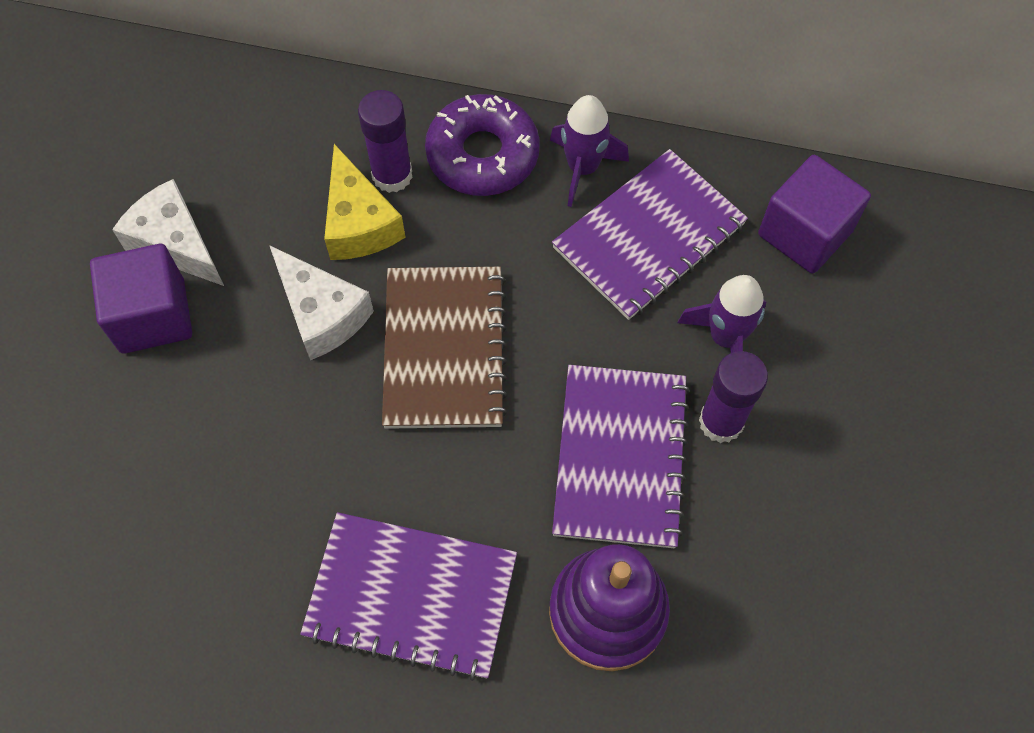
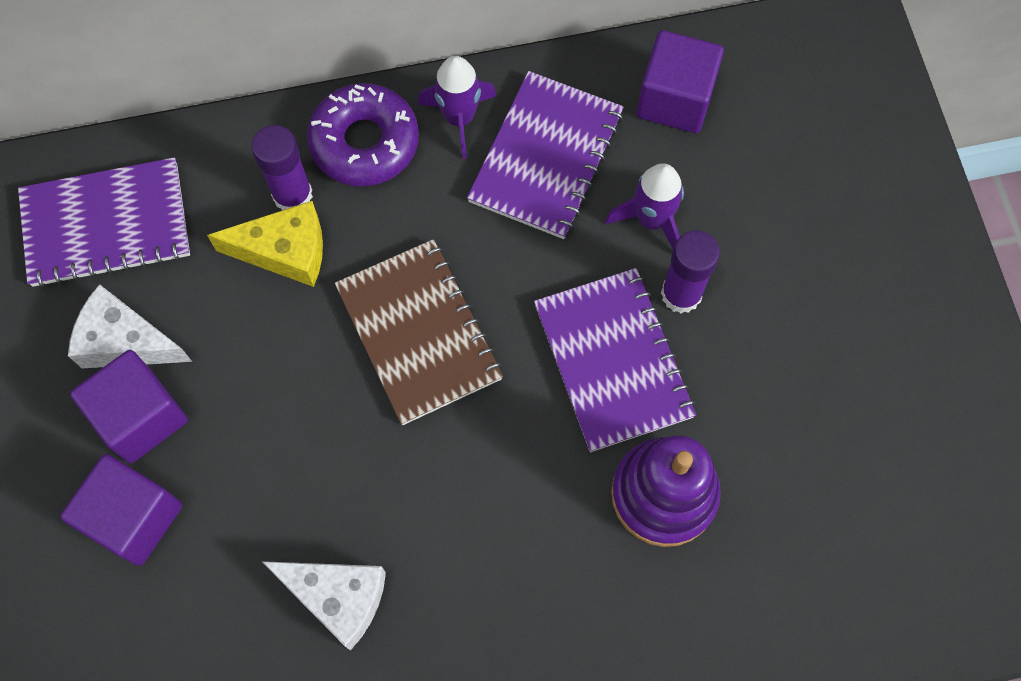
camera: 25 degrees left, 5 degrees up
(98, 404) = (134, 518): none -> purple cube
(322, 313) = (294, 348): white cheese -> white cheese (337, 597)
(359, 222) = (285, 251): yellow cheese -> yellow cheese turned 45 degrees counterclockwise
(411, 596) = (497, 556): purple notebook -> purple notebook (106, 224)

